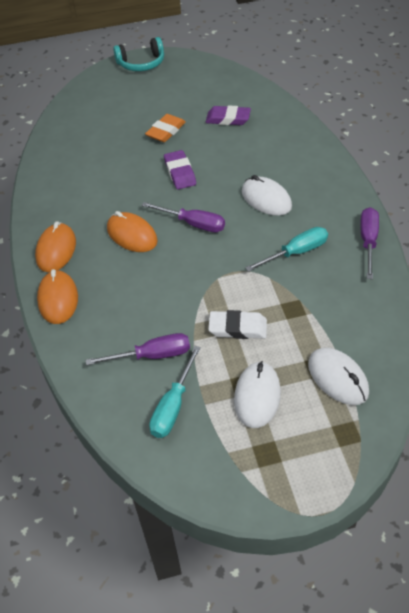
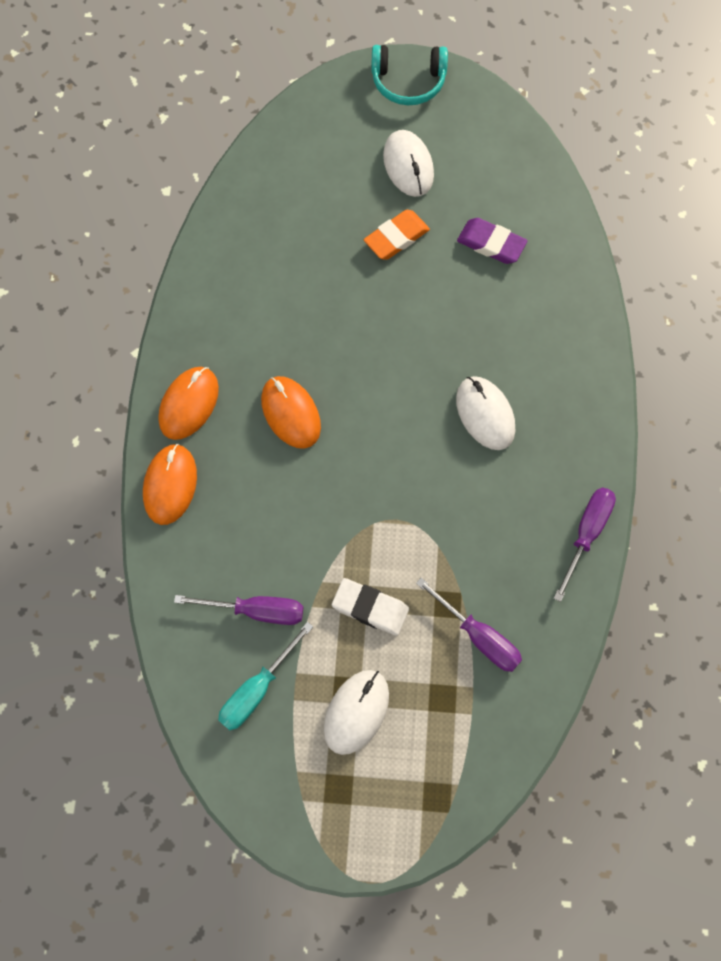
camera: 15 degrees right, 20 degrees up
(180, 173) = (388, 325): purple eraser -> none
(193, 224) = (375, 422): purple screwdriver -> purple screwdriver (478, 636)
(296, 252) = (487, 518): turquoise screwdriver -> none
(337, 378) = (458, 722): white mouse -> white mouse (408, 166)

